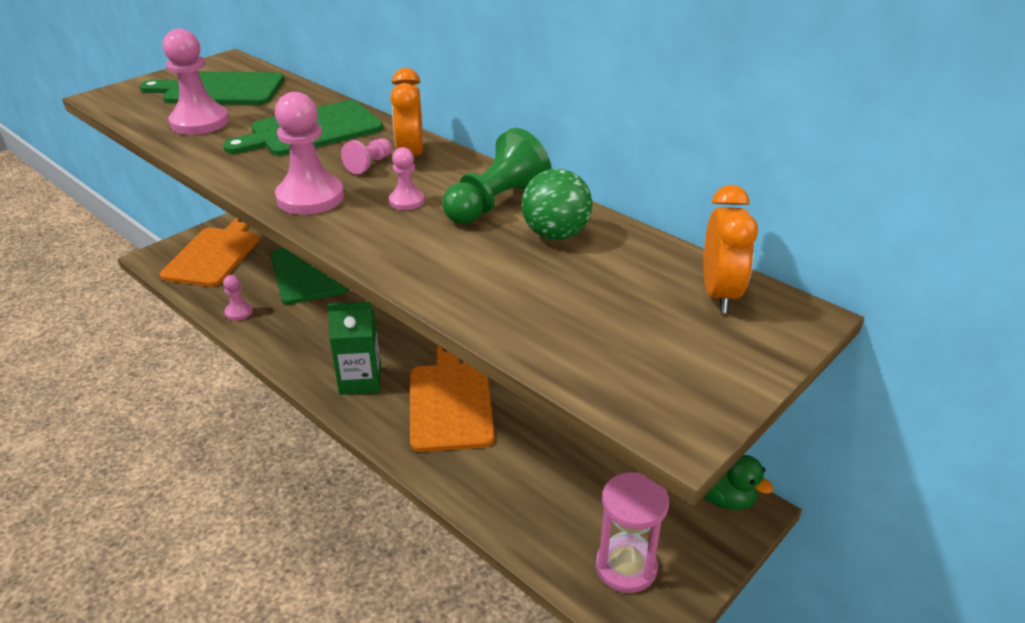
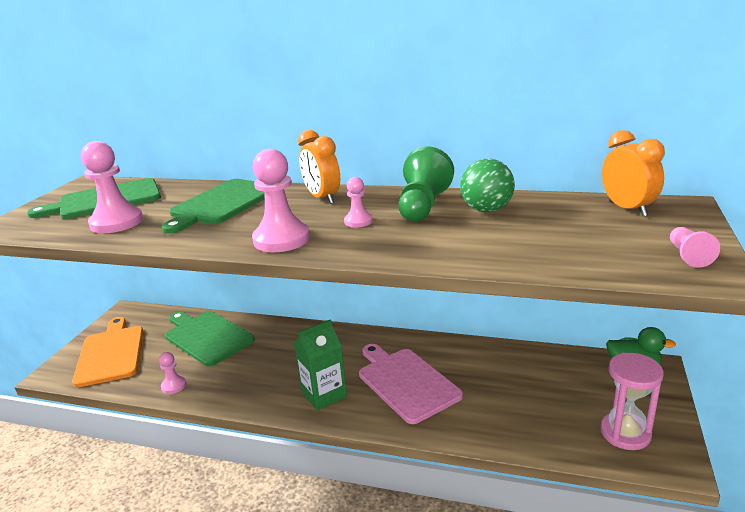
camera: 25 degrees left, 10 degrees down
(369, 165) = (299, 210): pink pawn -> pink pawn (688, 256)
(450, 402) = (406, 382): orange cutting board -> pink cutting board

